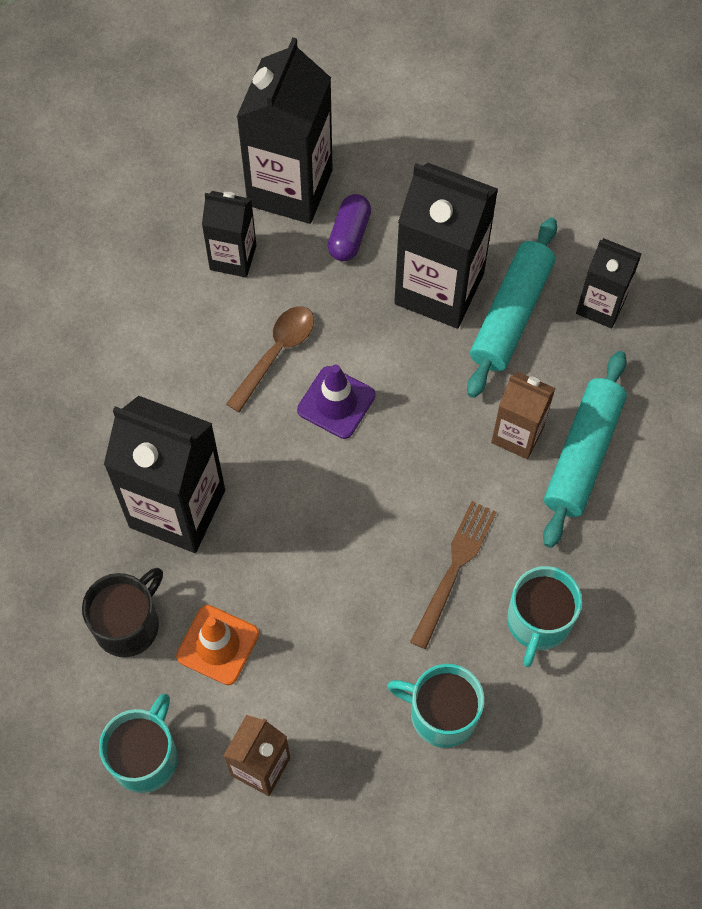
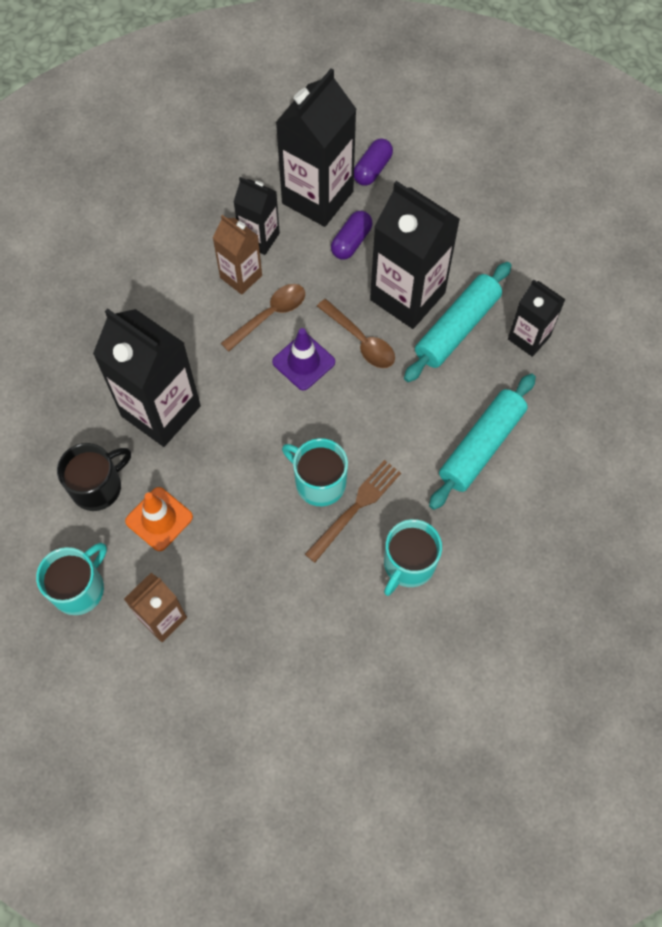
camera: 15 degrees right, 0 degrees up
(348, 136) = (372, 169): none -> purple capsule
(398, 358) = (360, 340): none -> brown spoon
(441, 714) = (312, 615): turquoise mug -> turquoise mug (319, 482)
(517, 434) = (435, 419): brown carton -> brown carton (241, 276)

